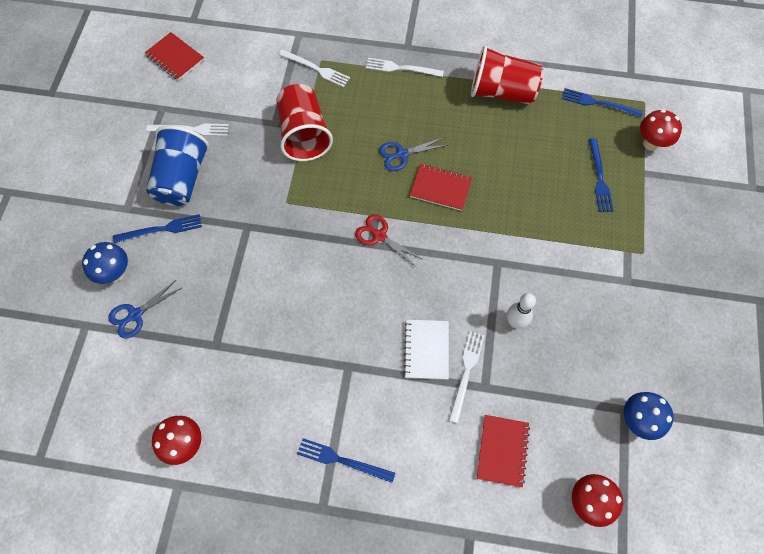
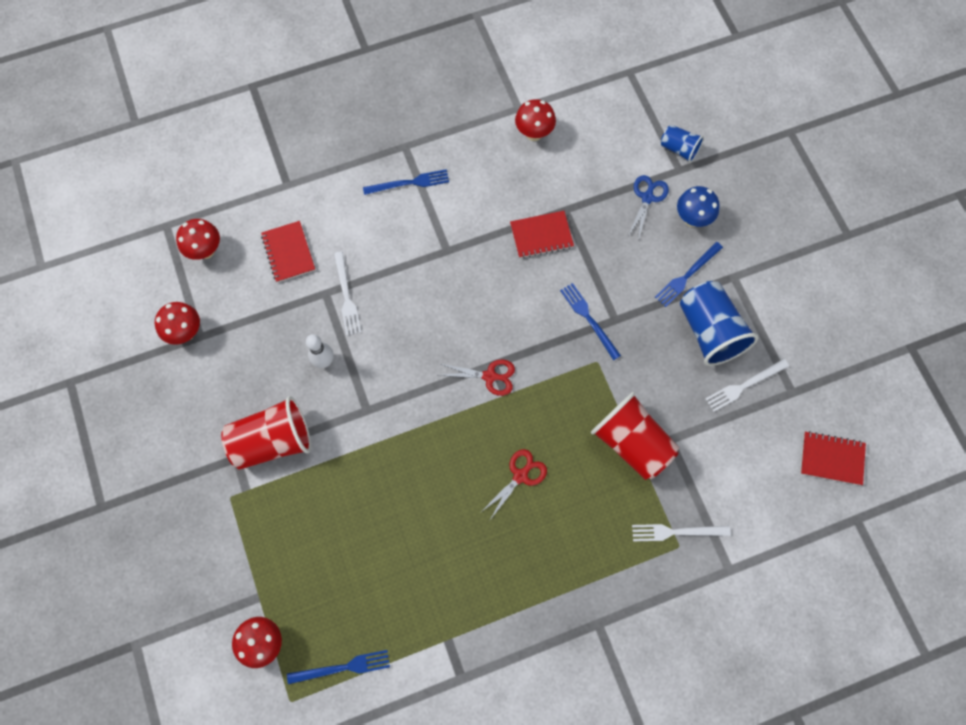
camera: 150 degrees right, 5 degrees up
(67, 346) = (679, 149): none -> blue cup
(401, 68) = (586, 587): white fork -> none
(402, 154) = (520, 476): blue scissors -> red scissors
(426, 350) = (389, 297): white notebook -> none
(440, 188) = (460, 459): red notebook -> red notebook (541, 235)
(502, 92) = (458, 619): red cup -> red cup (273, 441)
(599, 178) = (304, 563): blue fork -> blue fork (589, 319)
(637, 421) = (186, 332): blue mushroom -> red mushroom

